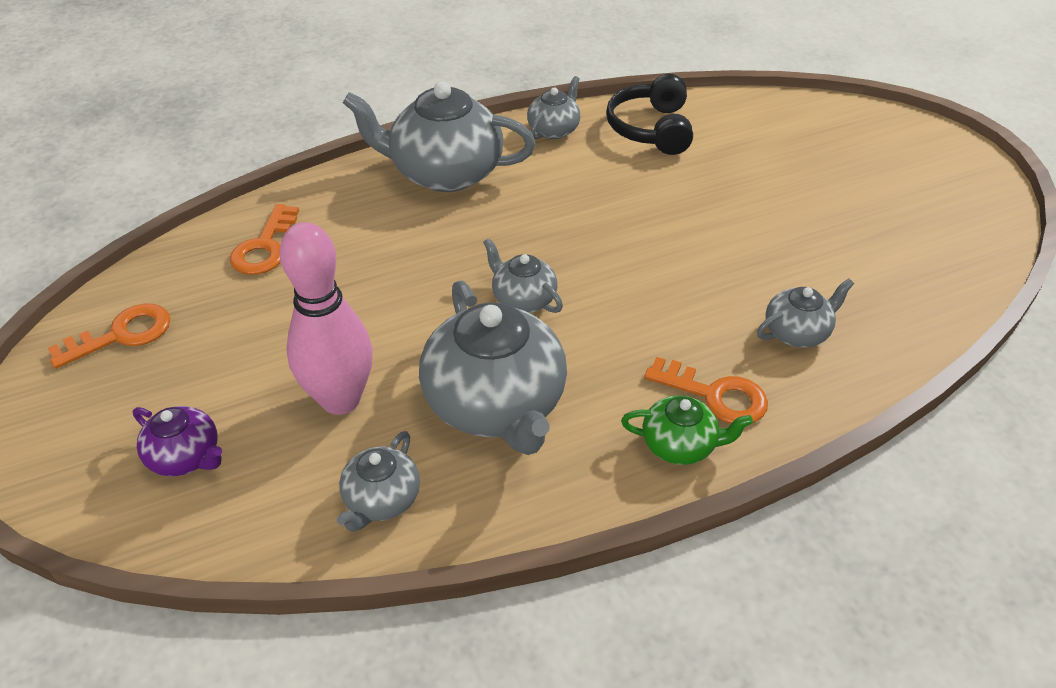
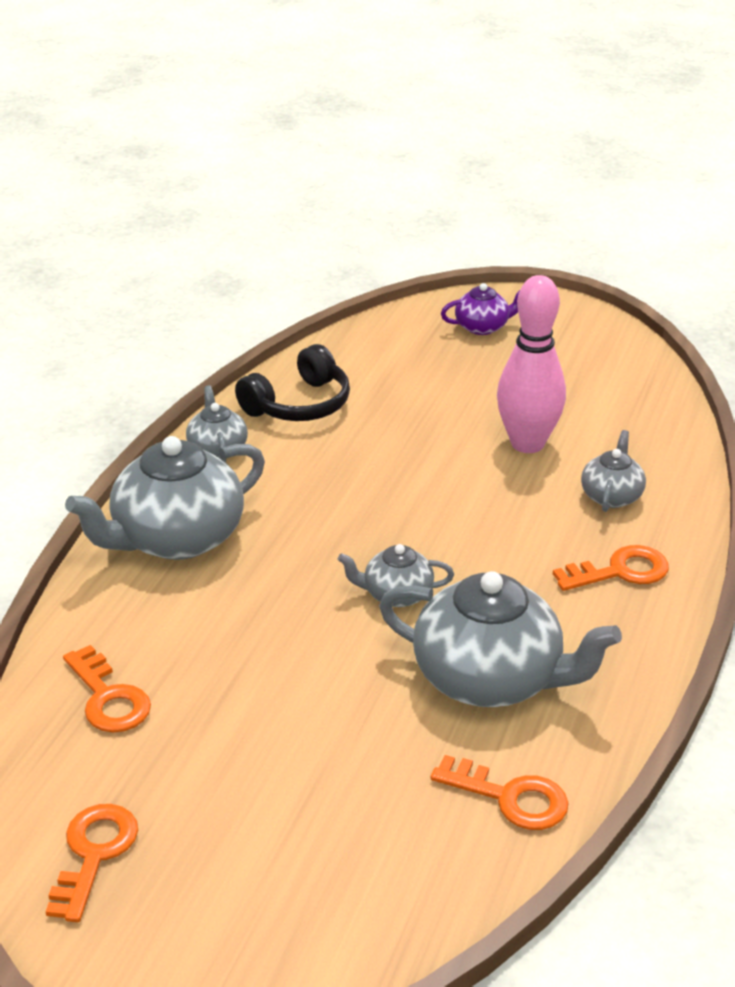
camera: 45 degrees left, 10 degrees down
(186, 457) = (317, 888): purple teapot -> purple teapot (483, 327)
(340, 399) = (372, 759): pink bowling pin -> pink bowling pin (527, 444)
(381, 500) = (510, 797): grey teapot -> orange key
(651, 129) = (299, 404): black headphones -> black headphones turned 90 degrees counterclockwise
(680, 445) = (643, 618): green teapot -> none

